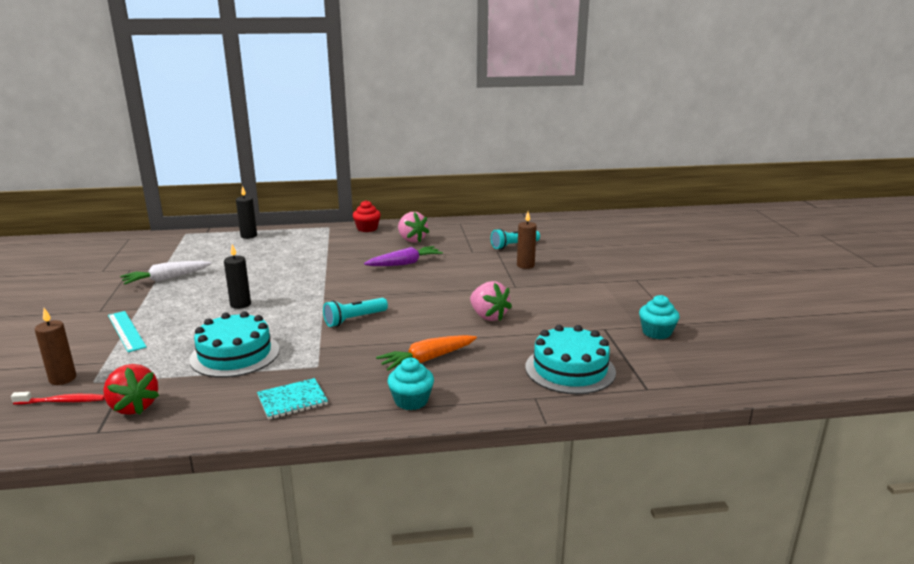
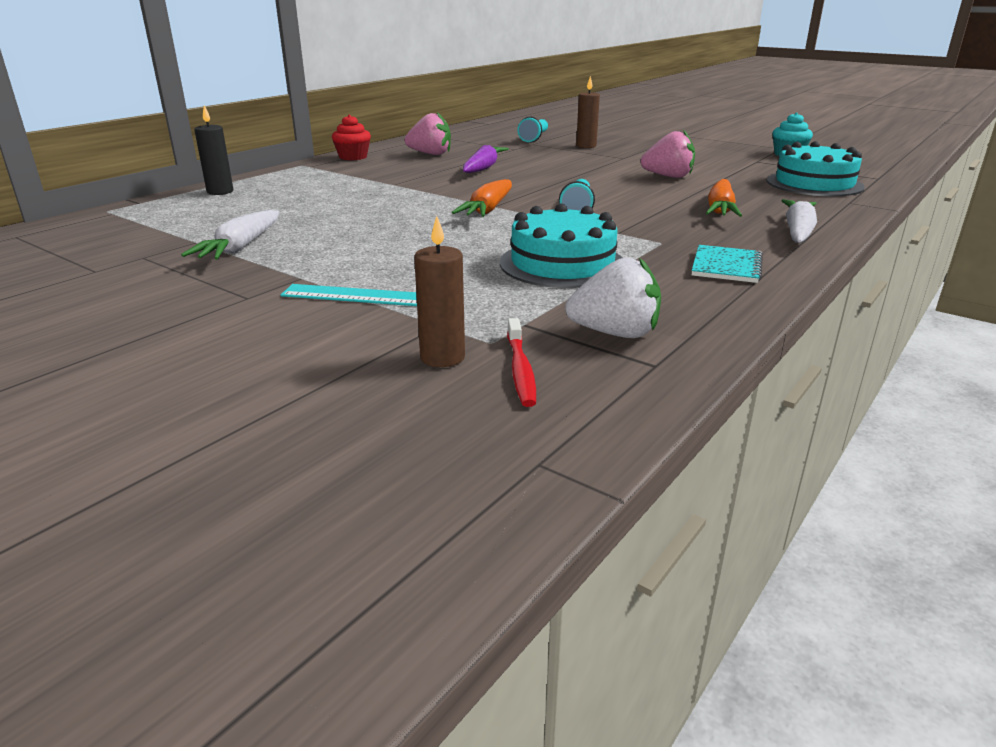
camera: 45 degrees left, 5 degrees up
(62, 401) = (520, 370): red toothbrush -> red toothbrush turned 135 degrees clockwise
(134, 407) = (615, 333): red strawberry -> white strawberry
(240, 304) = (424, 235): black candle -> none
(313, 299) = (488, 209): none -> orange carrot
(411, 401) = (798, 232): turquoise cupcake -> white carrot

